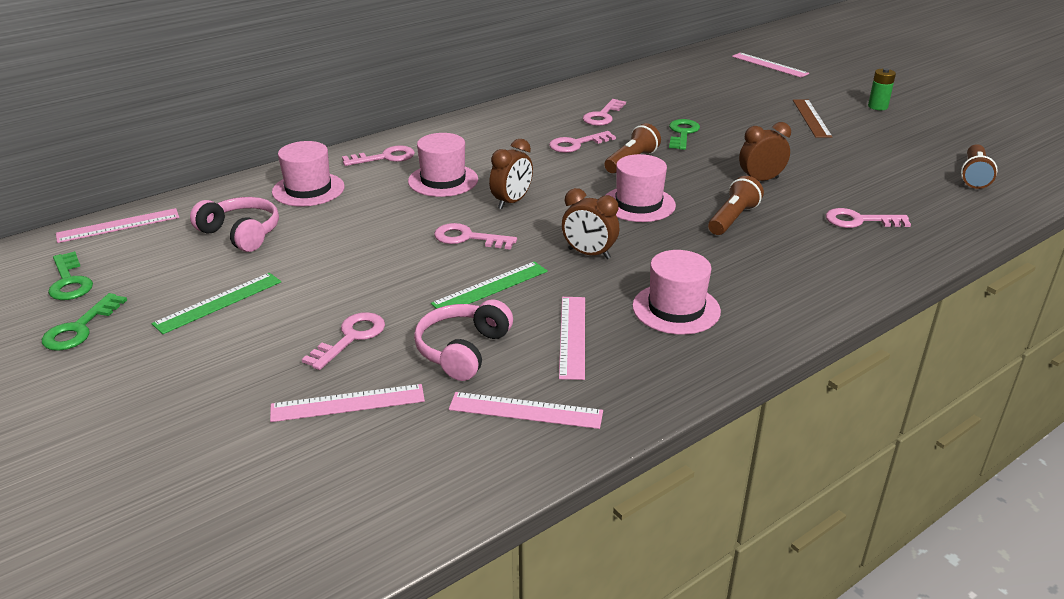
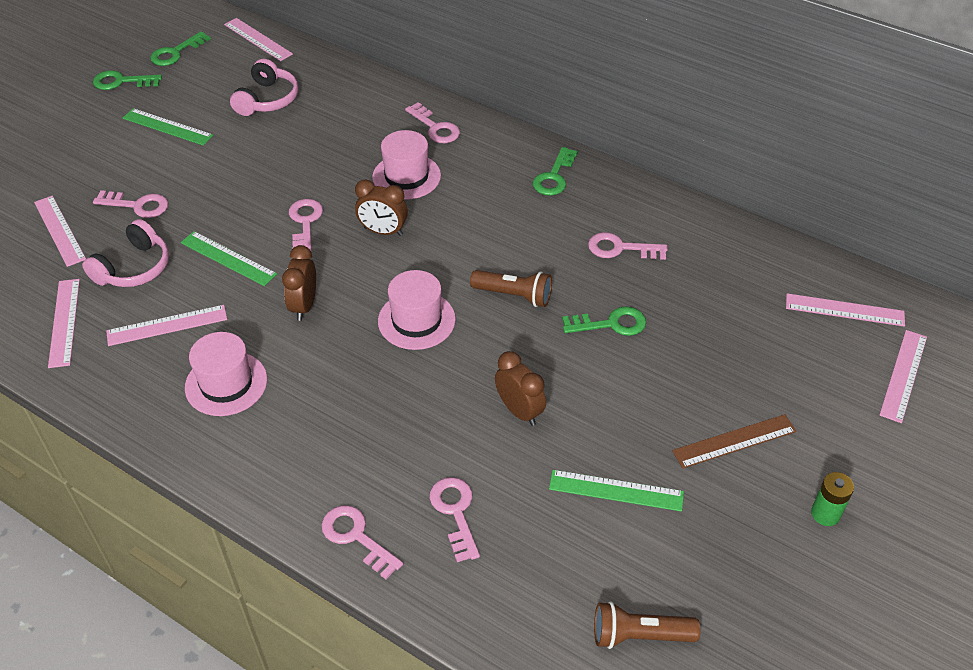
camera: 70 degrees right, 15 degrees up
(308, 189) = (354, 106): pink hat -> none
(462, 350) = (134, 268): pink headphones -> pink headphones turned 120 degrees clockwise
(499, 123) = (554, 176): none -> green key
(576, 144) = (534, 245): pink key -> pink key (356, 537)
(706, 67) = (844, 310): none -> pink ruler
(733, 219) = (415, 399): brown flashlight -> none
(848, 161) = (616, 490): none -> green ruler

